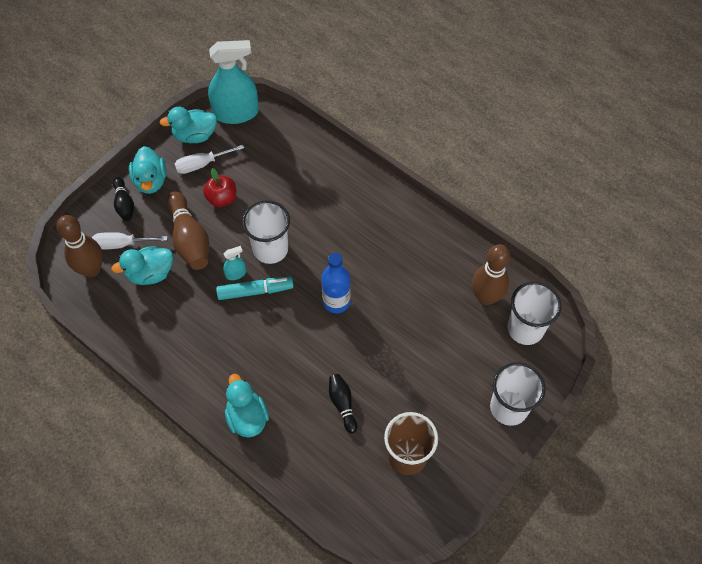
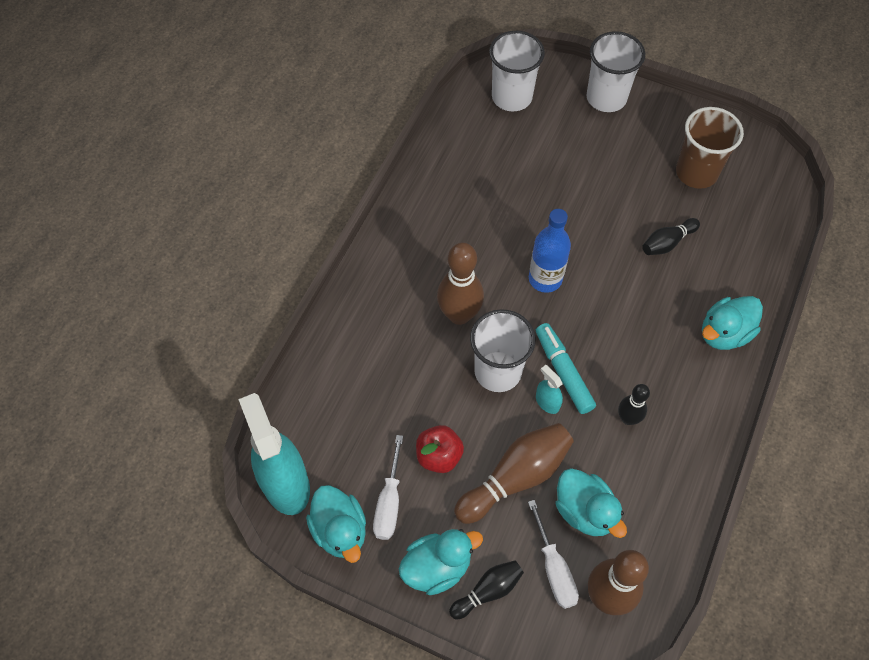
camera: 105 degrees left, 0 degrees up
(202, 164) = (389, 502): white screwdriver -> white screwdriver turned 45 degrees clockwise
(204, 322) = (628, 418): none -> black bowling pin
(486, 297) = (486, 136): brown bowling pin -> brown bowling pin (459, 315)

